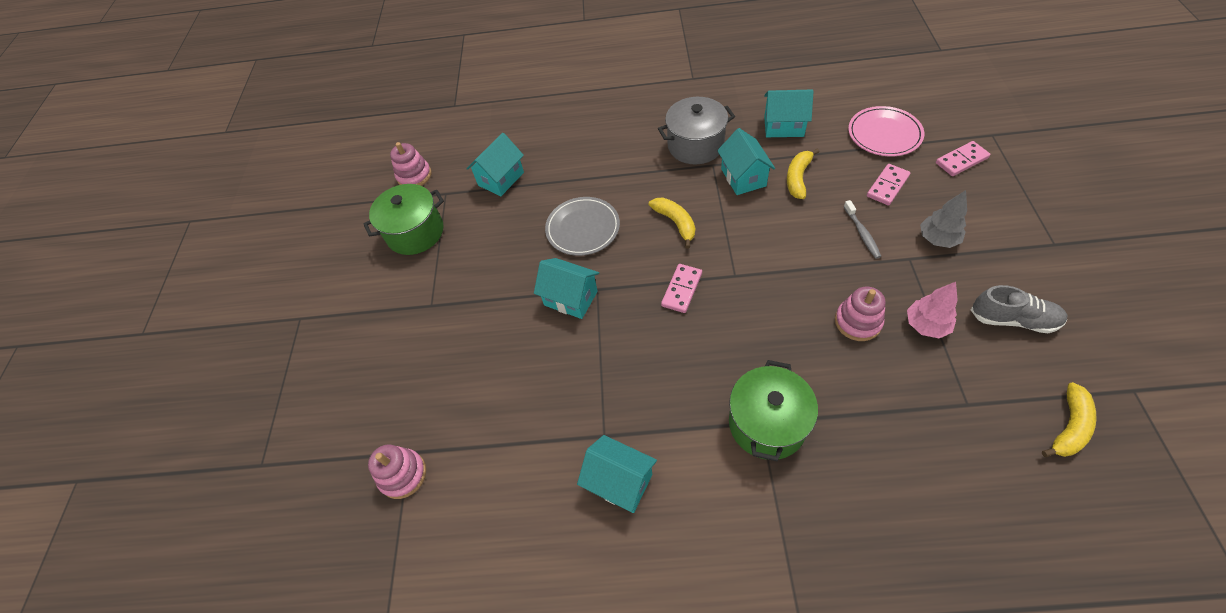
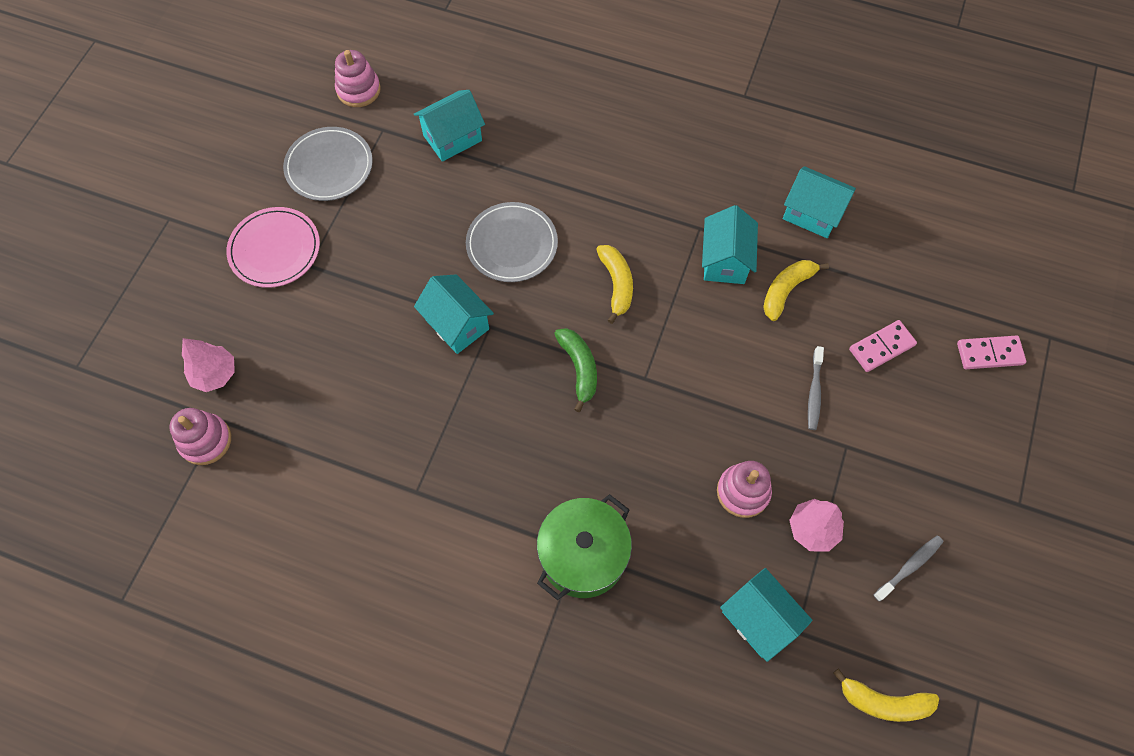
camera: 15 degrees right, 10 degrees up
(388, 418) = (215, 374): none -> pink tree
(415, 232) = (329, 166): green pot -> grey plate
(620, 482) = (408, 545): turquoise house -> turquoise house (758, 619)
(682, 289) = (579, 368): pink domino -> green banana
(695, 145) = (695, 193): grey pot -> none
(884, 134) = (923, 278): pink plate -> pink plate (275, 249)
(937, 239) = (893, 438): grey tree -> none
(1013, 319) = (909, 567): grey shoe -> grey toothbrush
(1069, 427) = (883, 702): yellow banana -> yellow banana turned 45 degrees clockwise

